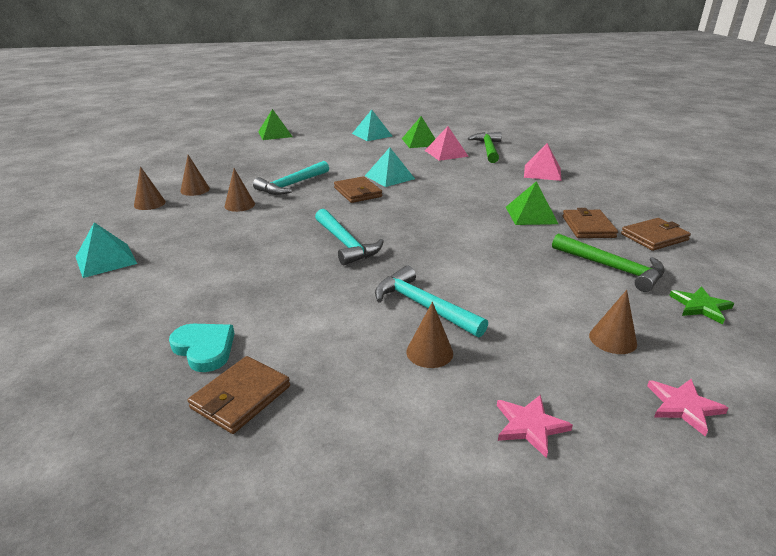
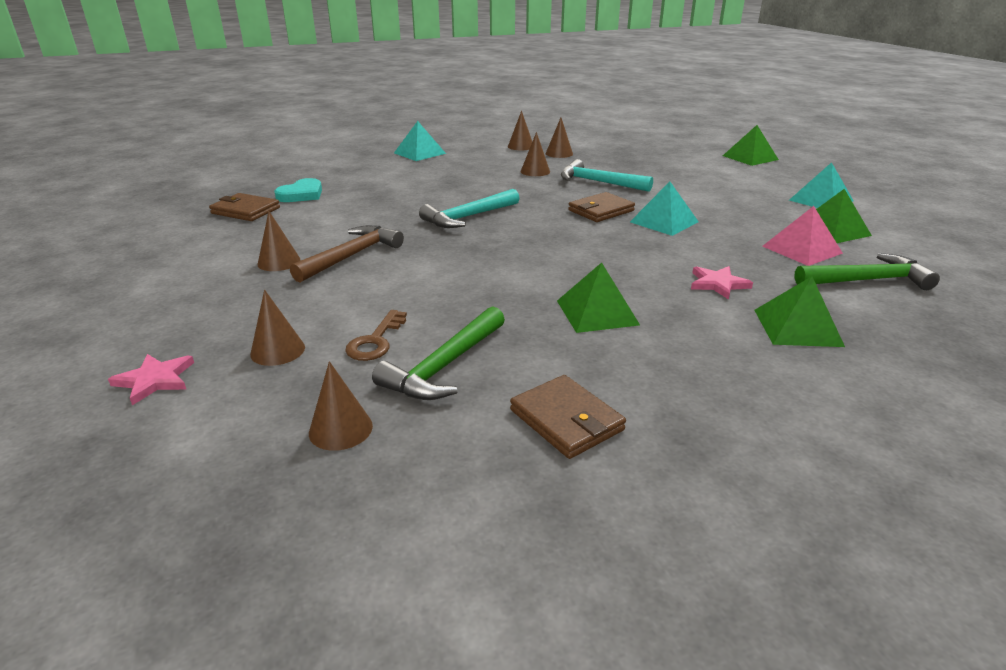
camera: 80 degrees right, 0 degrees up
(423, 306) = (352, 256): turquoise hammer -> brown hammer
(530, 426) = (170, 302): pink star -> pink star (718, 284)
(542, 172) = (797, 327): pink pyramid -> green pyramid
(585, 293) = (376, 341): none -> brown key
(588, 227) = (577, 357): brown wallet -> none
(700, 306) = (340, 429): green star -> brown cone

